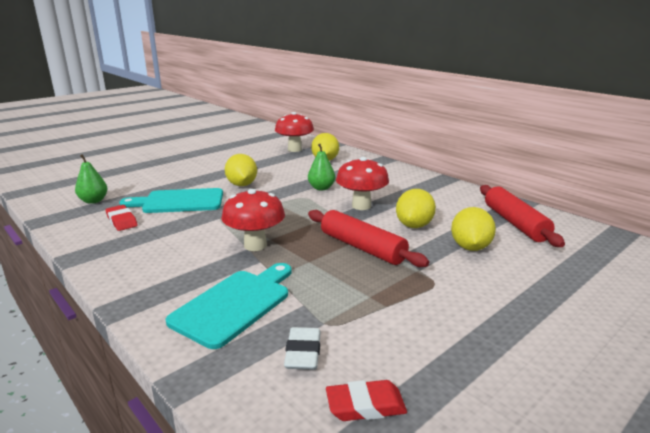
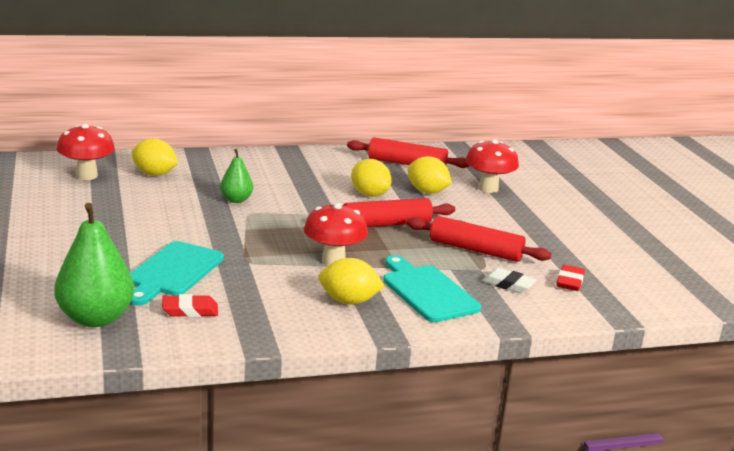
camera: 65 degrees left, 0 degrees up
(94, 201) = (95, 318): green pear -> green pear, size x1.82
(242, 185) = (168, 231): yellow lemon -> yellow lemon (349, 301)
(361, 206) = (304, 198): red mushroom -> red mushroom (488, 188)
(369, 308) = (475, 250): none -> red rolling pin

